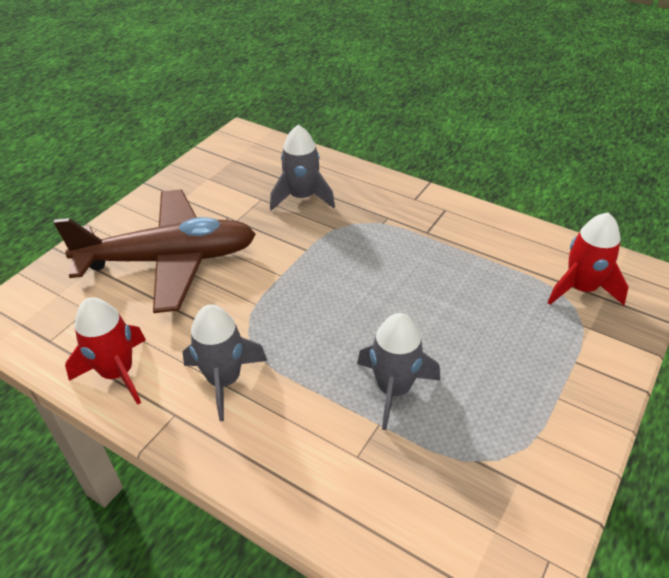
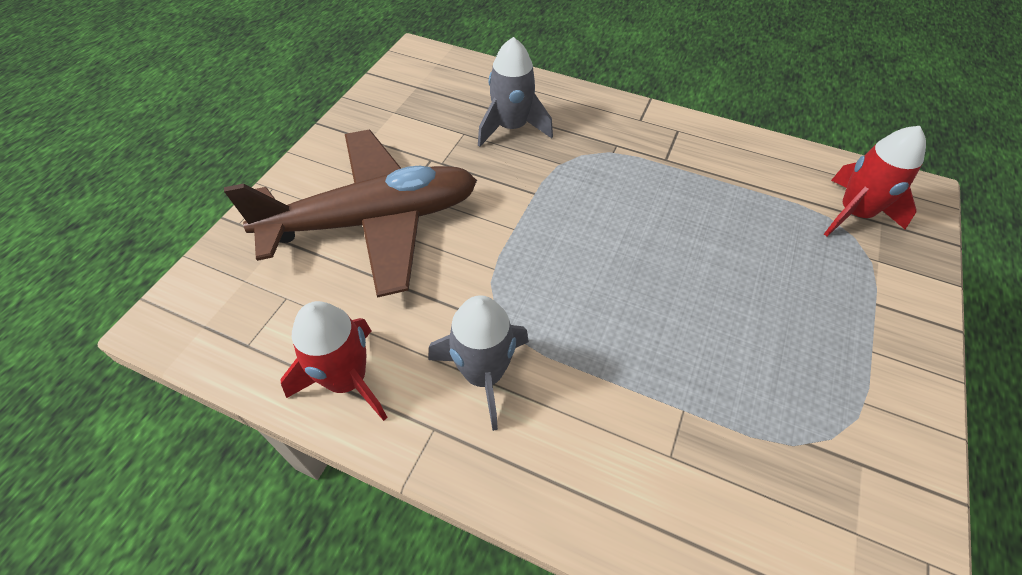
camera: 10 degrees left, 10 degrees up
(393, 389) = (687, 362): grey rocket -> none

